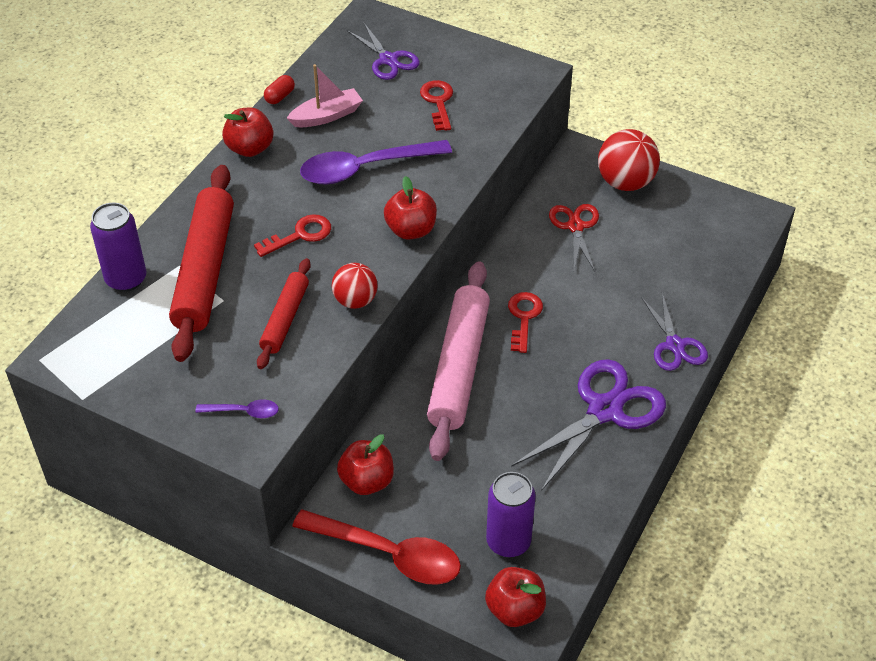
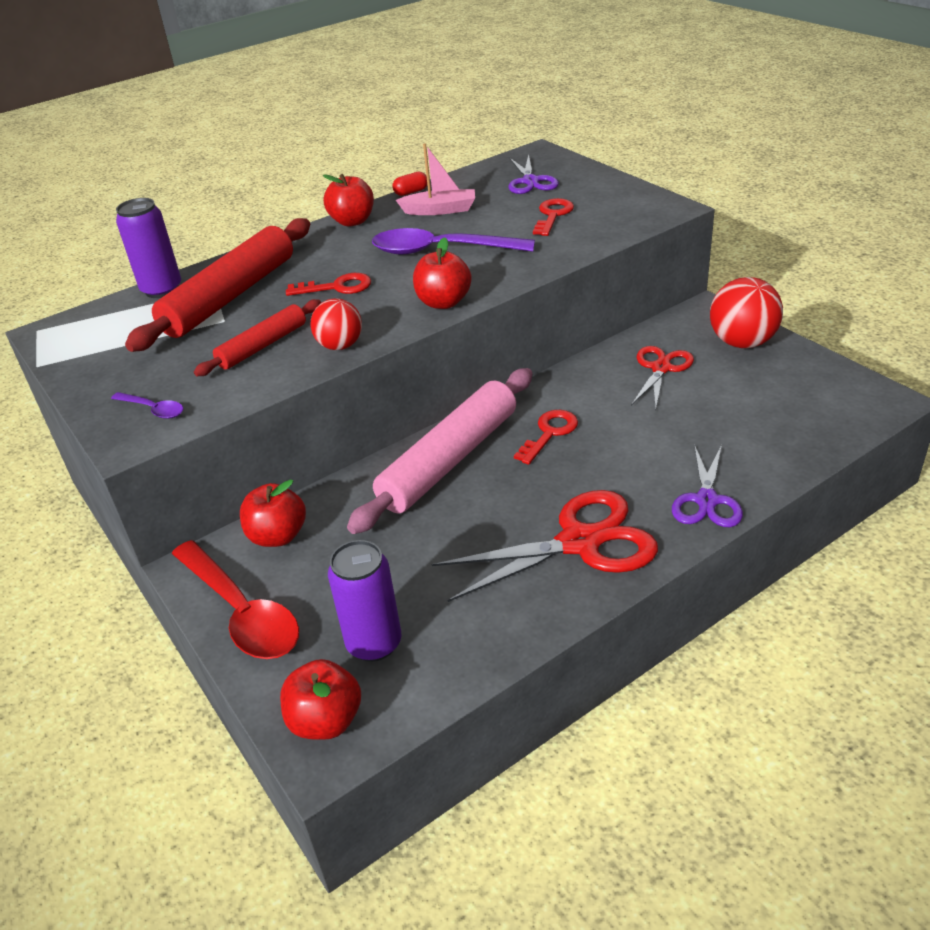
camera: 30 degrees right, 10 degrees down
(605, 410) = (579, 542): purple scissors -> red scissors

